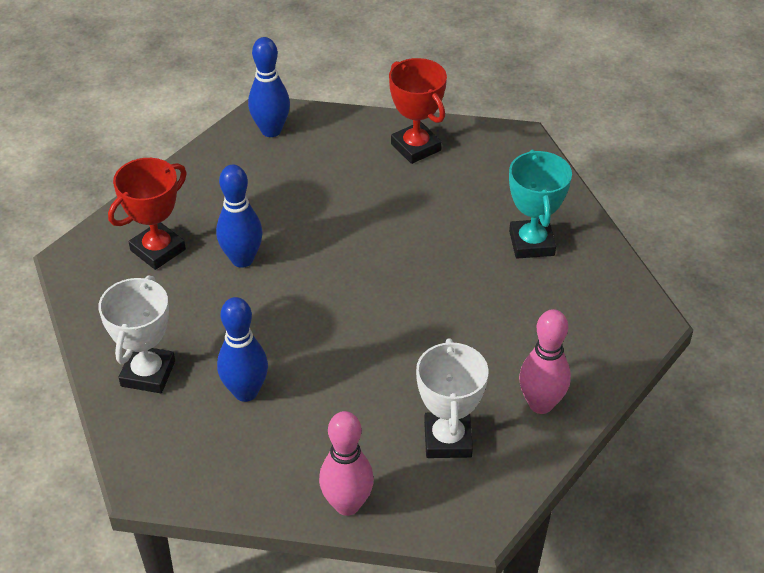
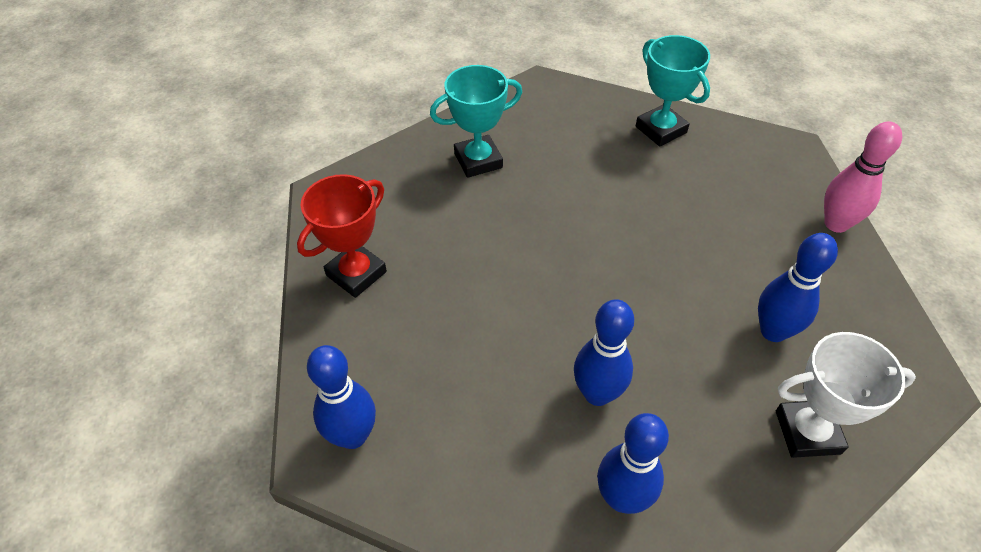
camera: 105 degrees left, 5 degrees up
(158, 250) = (622, 498): red trophy -> blue bowling pin
(447, 439) = (730, 176): white trophy -> none
(540, 404) = (661, 130): pink bowling pin -> turquoise trophy

